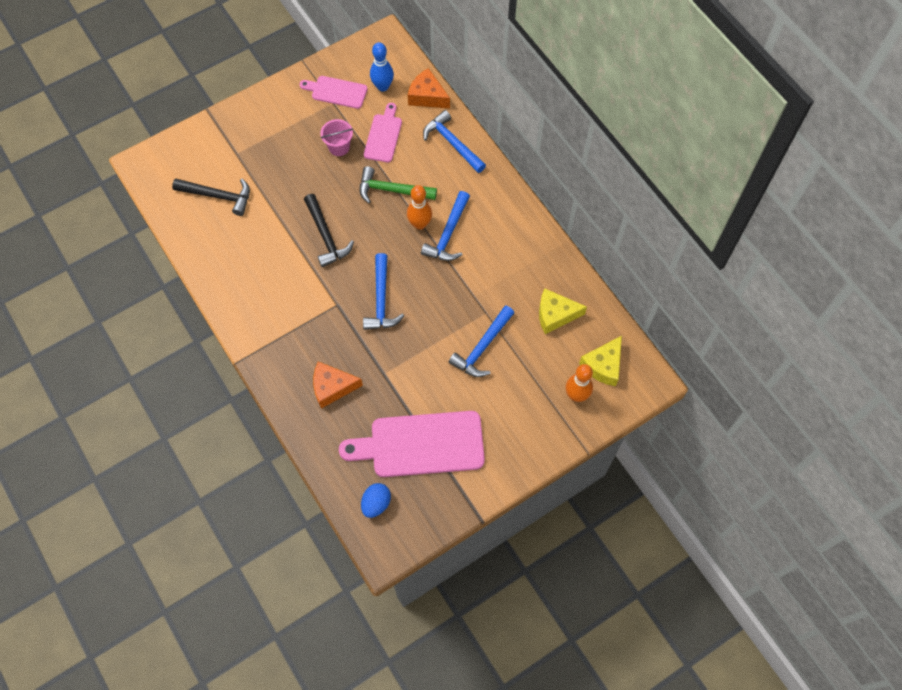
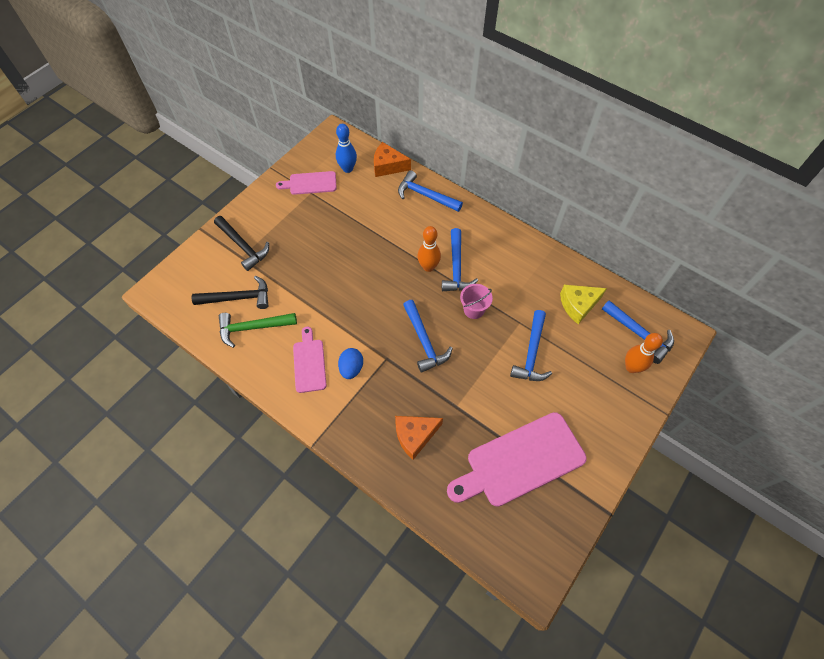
camera: 20 degrees left, 5 degrees down
(326, 236) = (351, 302): black hammer -> black hammer (243, 246)
(339, 147) = (331, 225): pink bucket -> pink bucket (474, 310)
(376, 503) = (506, 535): blue egg -> blue egg (351, 368)
(383, 136) = (365, 206): pink cutting board -> pink cutting board (309, 363)
(392, 190) = (392, 247): green hammer -> green hammer (252, 328)
(603, 365) = (639, 334): yellow cheese -> blue hammer

